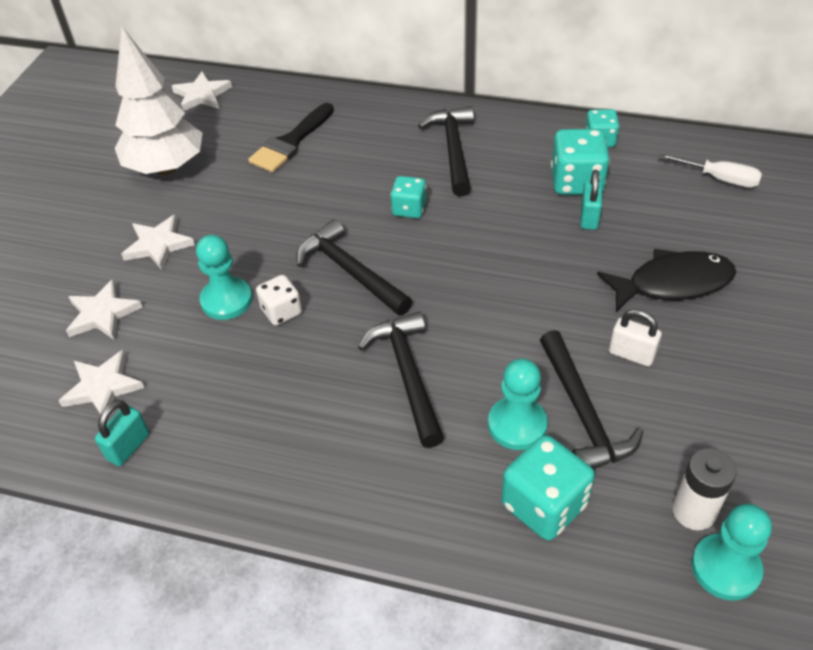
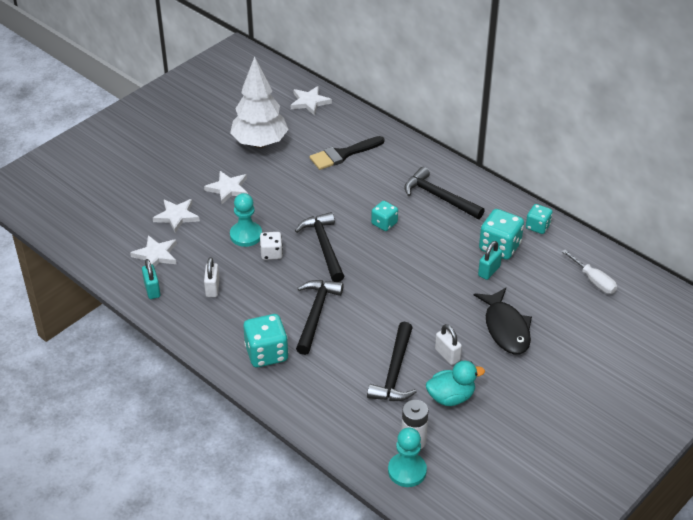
camera: 25 degrees right, 5 degrees down
(128, 447) = (152, 290): turquoise padlock -> turquoise padlock turned 75 degrees counterclockwise
(225, 402) = (212, 288): none -> white padlock
(453, 150) = (439, 197): black hammer -> black hammer turned 75 degrees counterclockwise
(517, 425) = (355, 363): turquoise pawn -> none
(544, 505) = (338, 404): turquoise dice -> turquoise dice (266, 353)
(673, 283) = (506, 328): black fish -> black fish turned 60 degrees clockwise
(687, 415) = (451, 397): none -> turquoise duck

